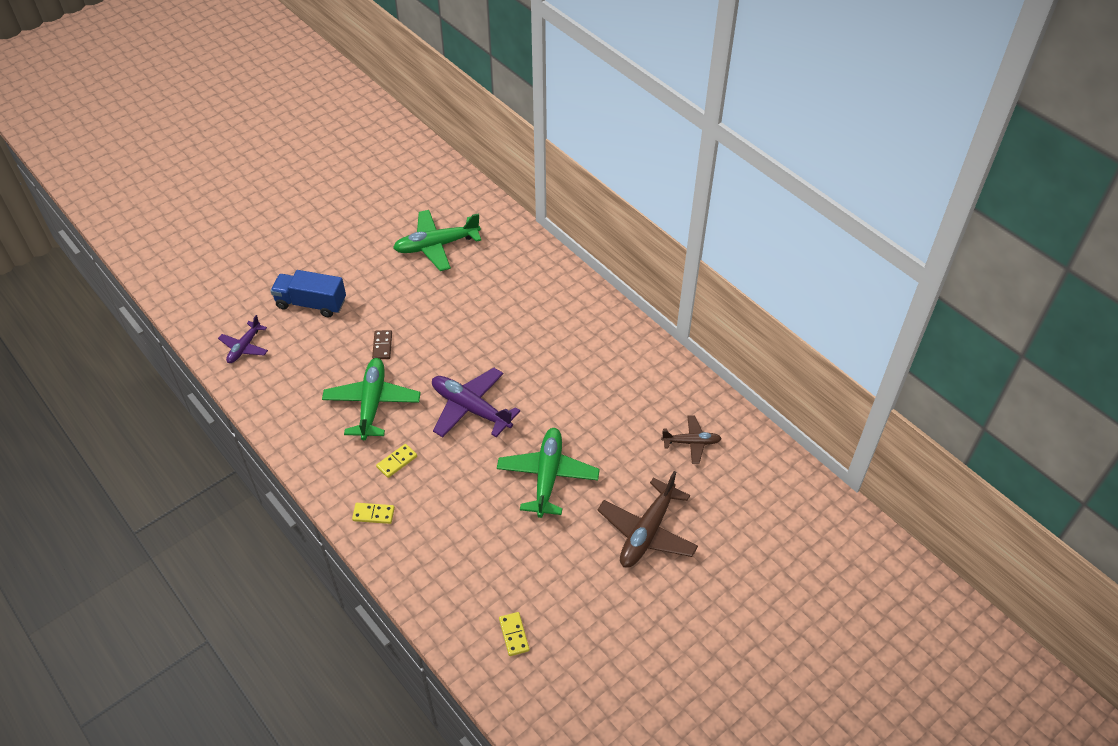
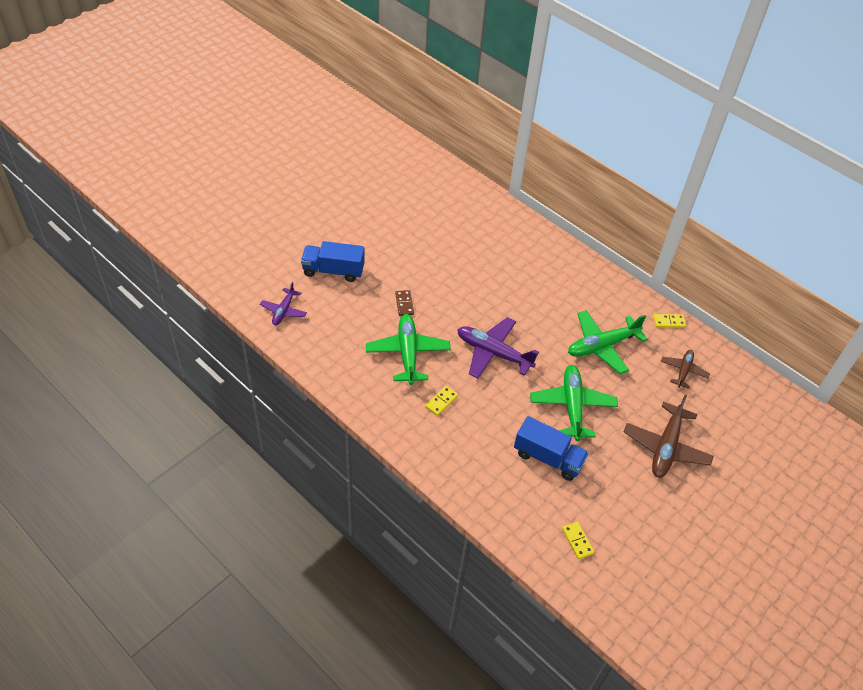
camera: 10 degrees left, 0 degrees up
(373, 514) = (432, 447): yellow domino -> yellow domino (669, 322)
(436, 246) = (429, 217): green plane -> green plane (602, 346)
(504, 535) = (548, 458): none -> blue truck
(691, 442) = (683, 371): brown plane -> brown plane turned 60 degrees counterclockwise

